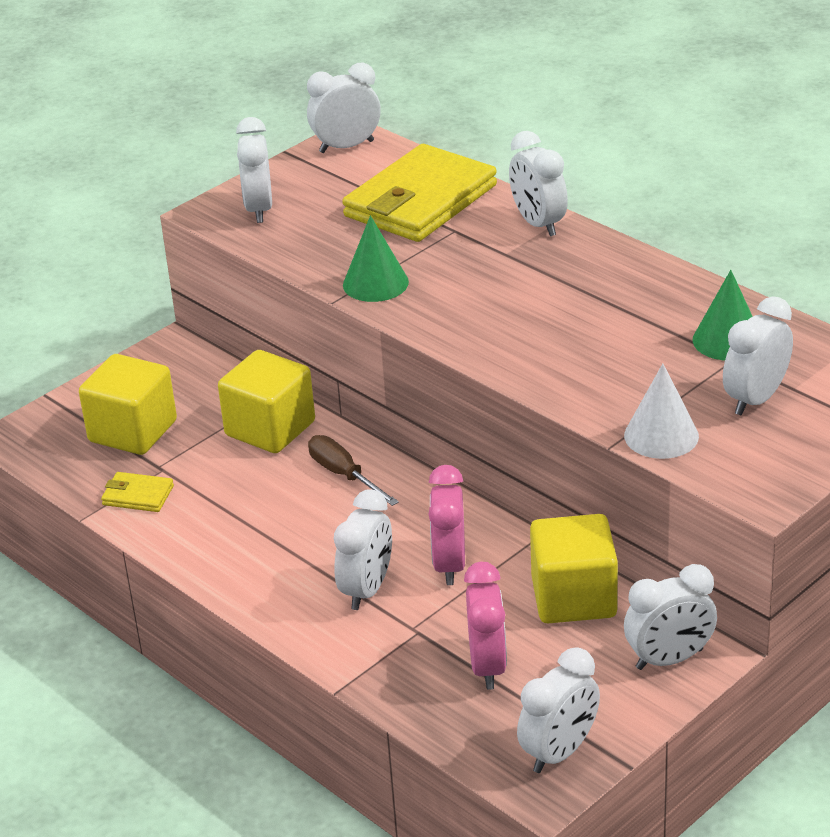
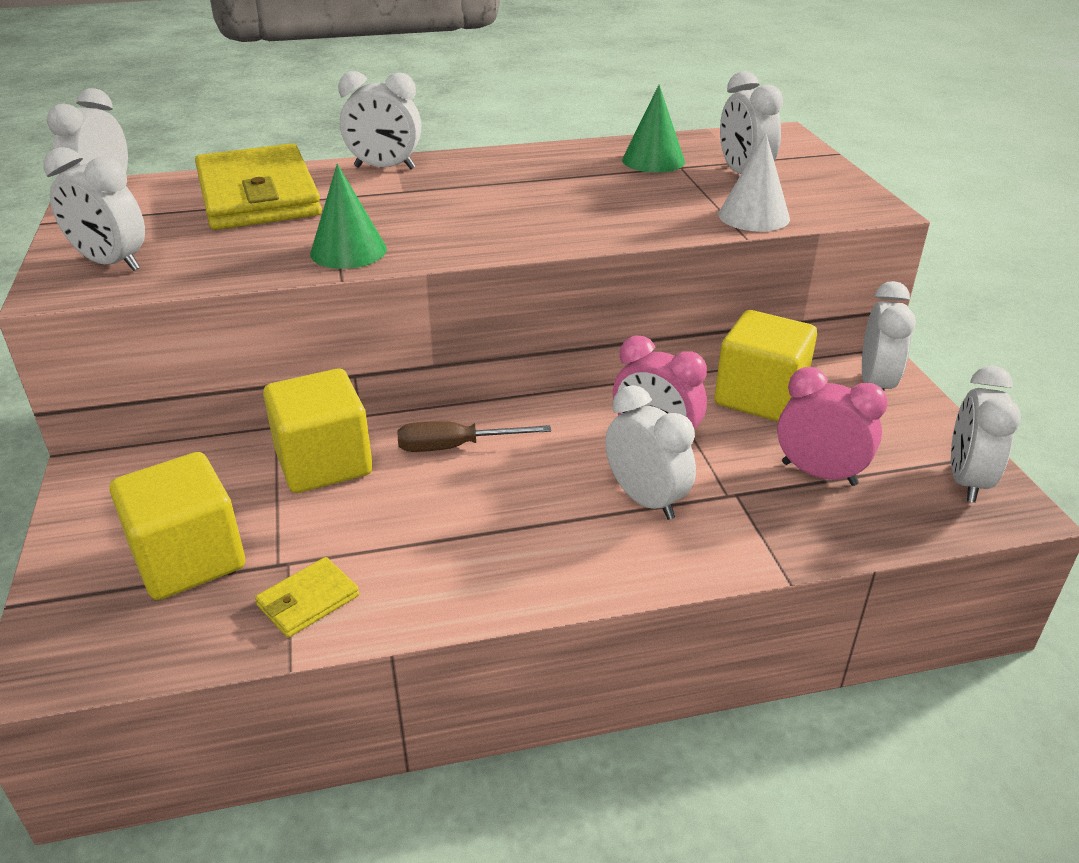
camera: 60 degrees left, 0 degrees up
(559, 752) = (966, 480): white clock -> white clock turned 150 degrees counterclockwise

